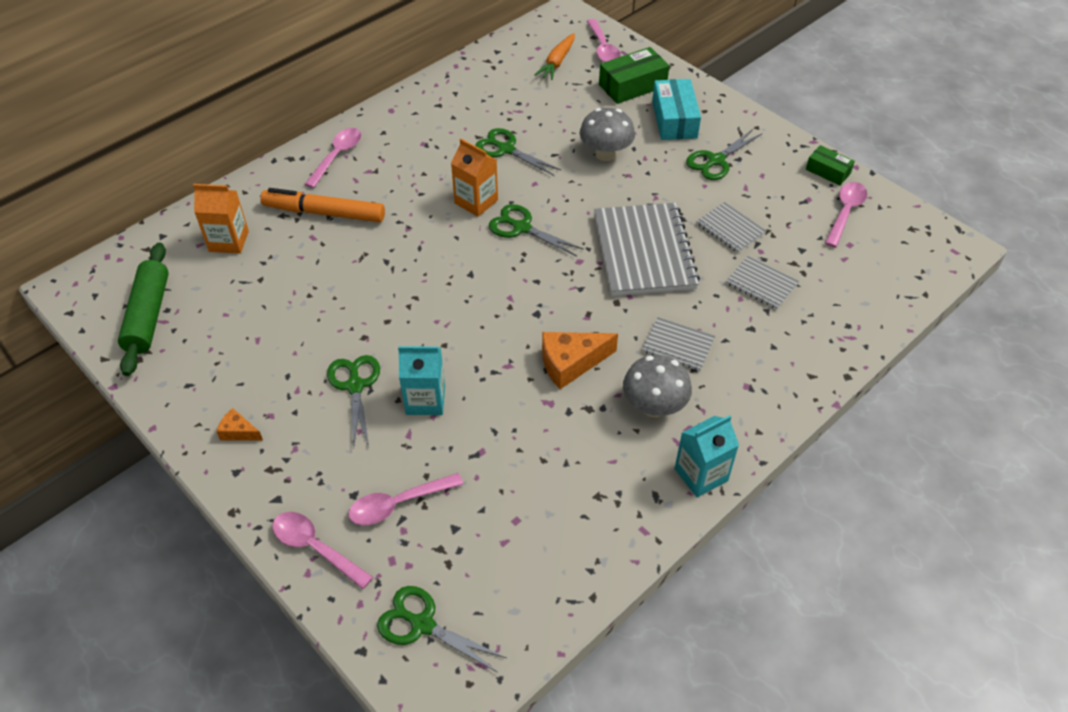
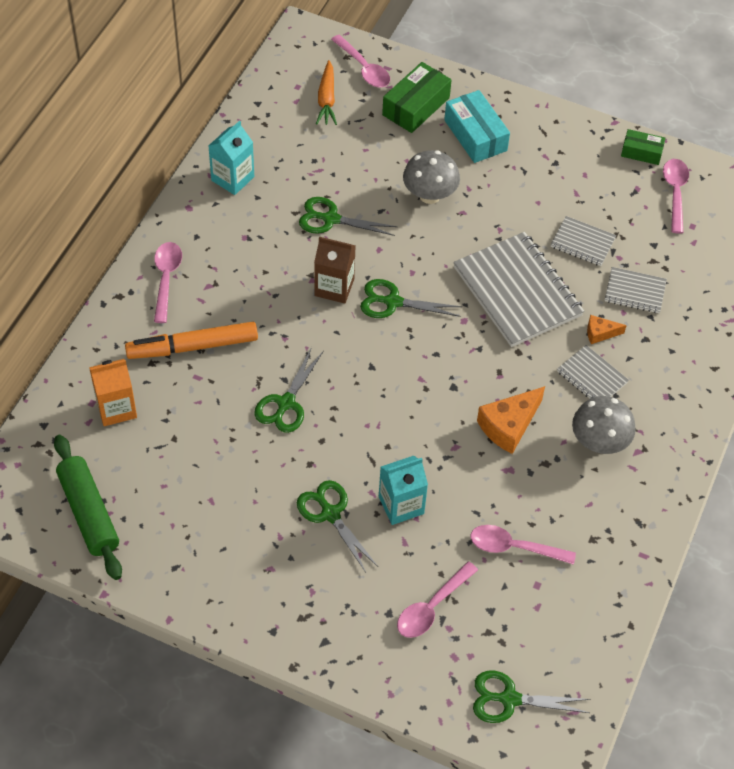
camera: 25 degrees left, 5 degrees up
(238, 432) = (252, 594): orange cheese -> orange cheese (600, 333)
(315, 548) = (384, 671): pink spoon -> pink spoon (514, 547)
(476, 202) = (334, 287): orange carton -> brown carton
(678, 345) = (592, 377): grey notebook -> grey notebook turned 45 degrees clockwise
(701, 475) = (666, 490): turquoise carton -> turquoise carton (232, 178)
(716, 160) = (536, 171): green scissors -> green scissors (286, 403)

